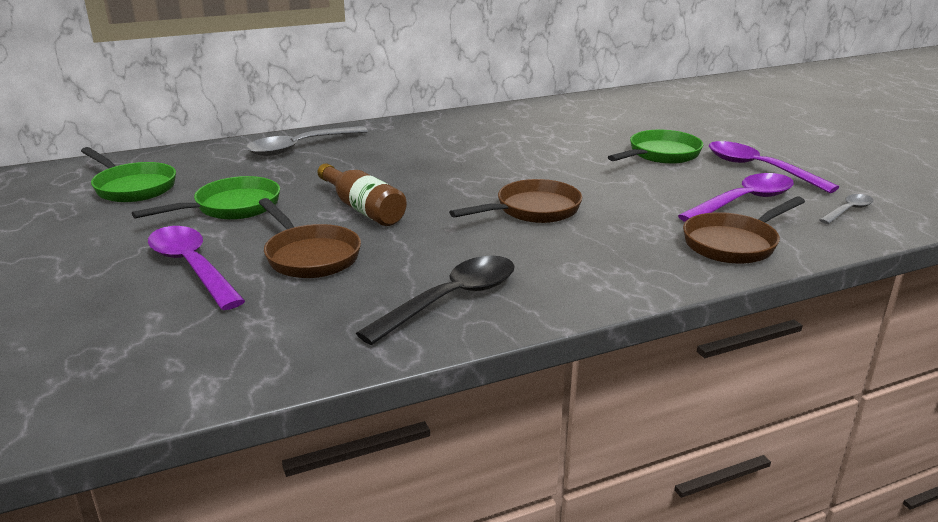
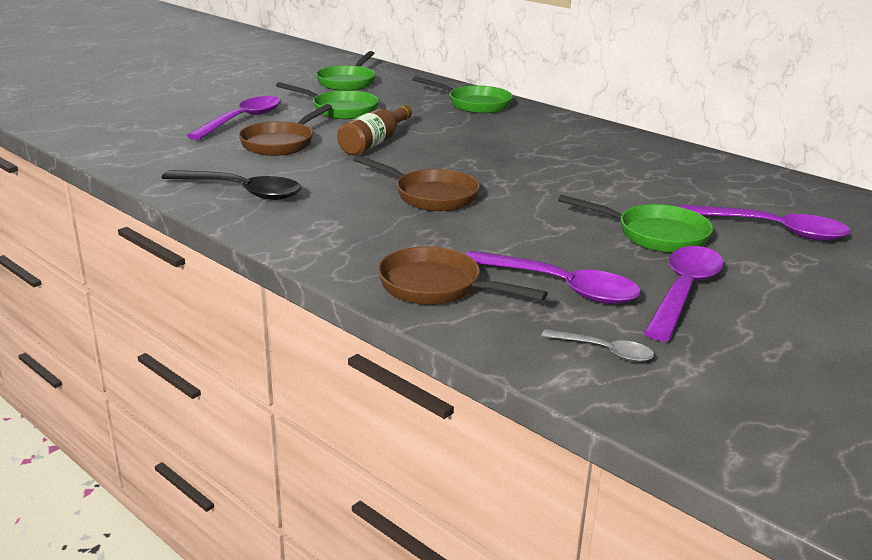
camera: 65 degrees right, 0 degrees up
(300, 147) = (475, 104): grey spoon -> green pan
(667, 124) = (773, 230): none -> purple spoon

